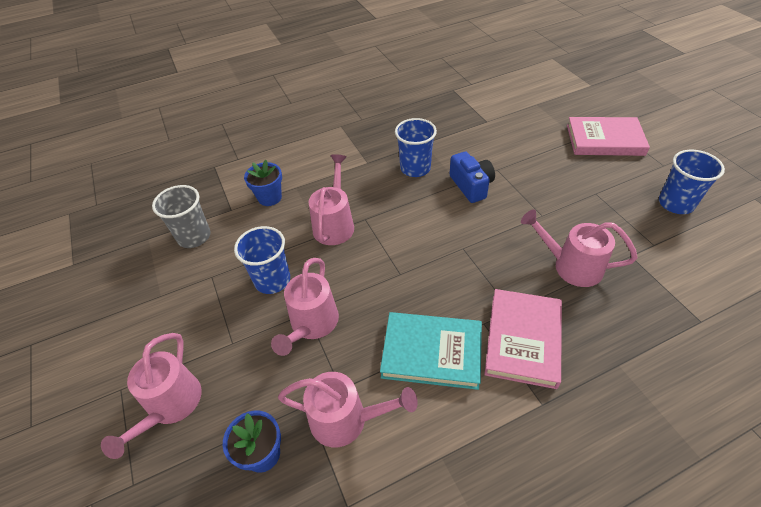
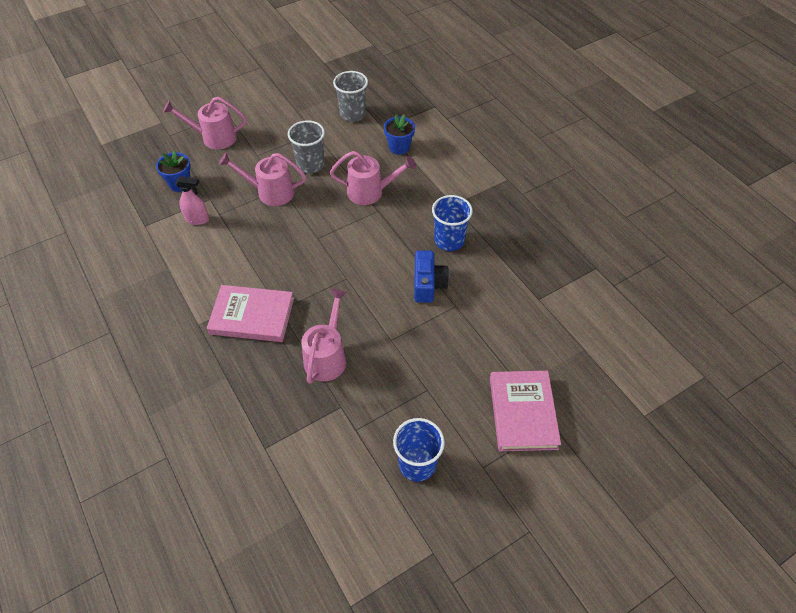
camera: 80 degrees right, 5 degrees up
(272, 280) = (310, 165): blue cup -> grey cup
(347, 419) = (197, 219): pink watering can -> pink spray bottle
(431, 352) = (244, 260): turquoise book -> none
(471, 186) = (428, 284): blue camera -> blue camera turned 60 degrees counterclockwise

